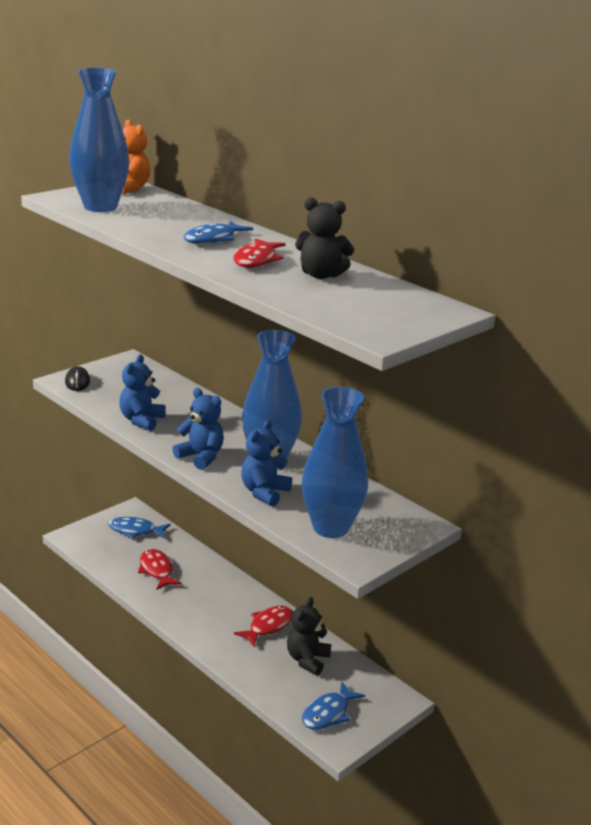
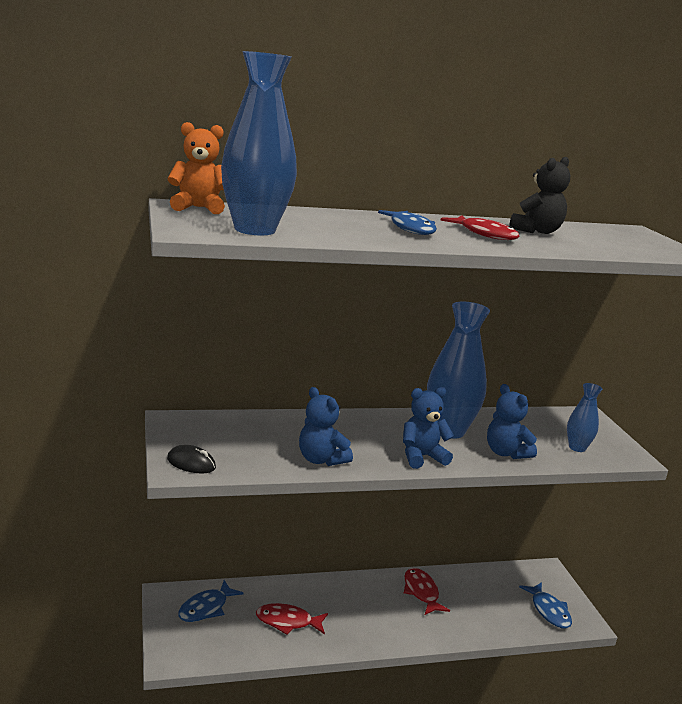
camera: 60 degrees left, 5 degrees down
(307, 660) = (478, 592): black teddy bear -> none
(331, 527) = (577, 448): blue vase -> blue vase, size x0.51

